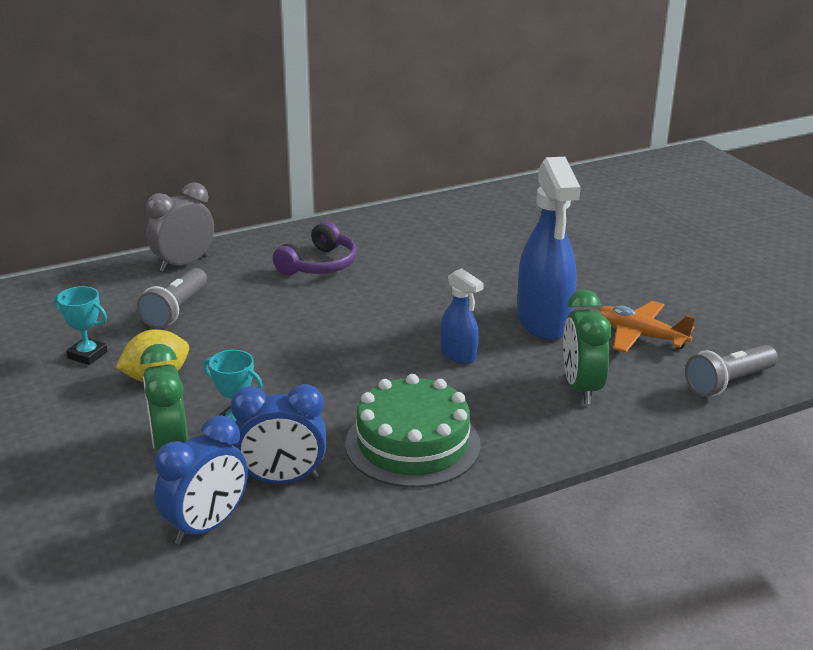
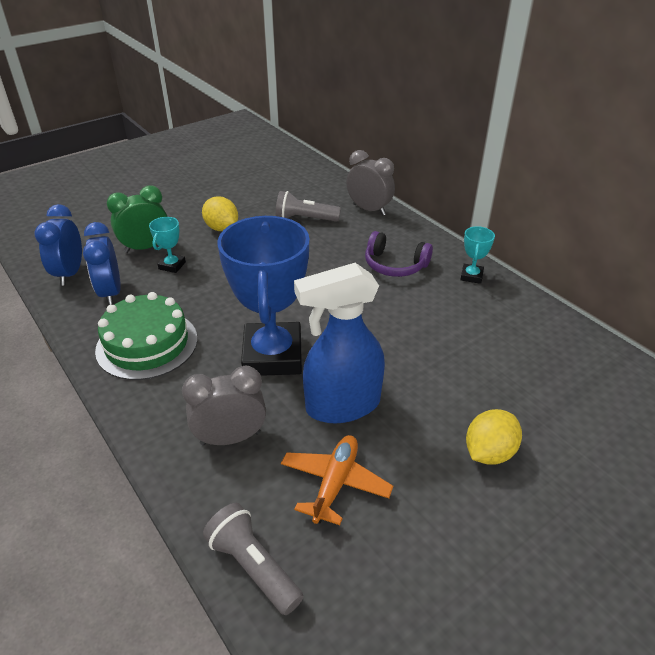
camera: 80 degrees right, 10 degrees up
(87, 355) = (244, 201): turquoise trophy -> turquoise trophy (471, 276)
(206, 526) = (70, 273): blue clock -> blue clock turned 60 degrees clockwise
(458, 355) = (272, 355): blue spray bottle -> blue trophy
(581, 388) = (230, 438): green clock -> grey clock
(608, 263) = (489, 452): none -> yellow lemon

